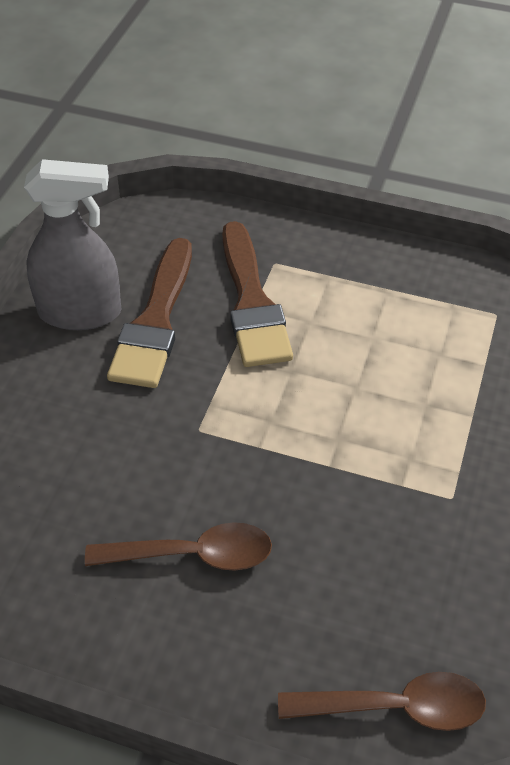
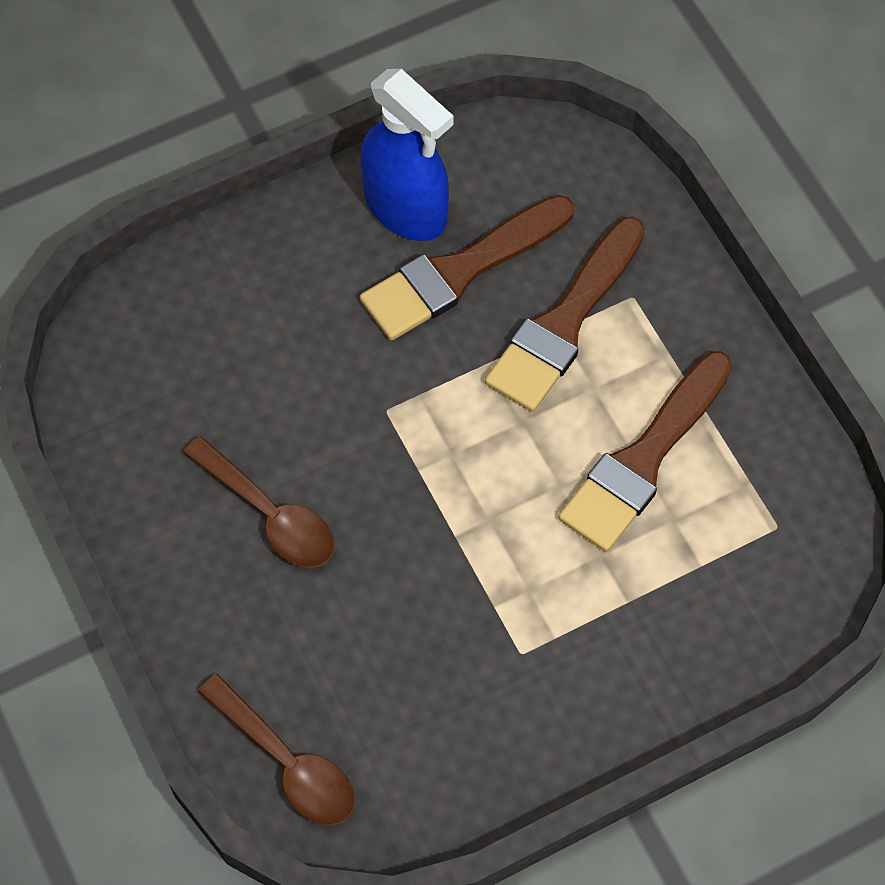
camera: 45 degrees right, 15 degrees up
(81, 312) = (406, 209): grey spray bottle -> blue spray bottle
(384, 336) = (643, 459): none -> brown brush

